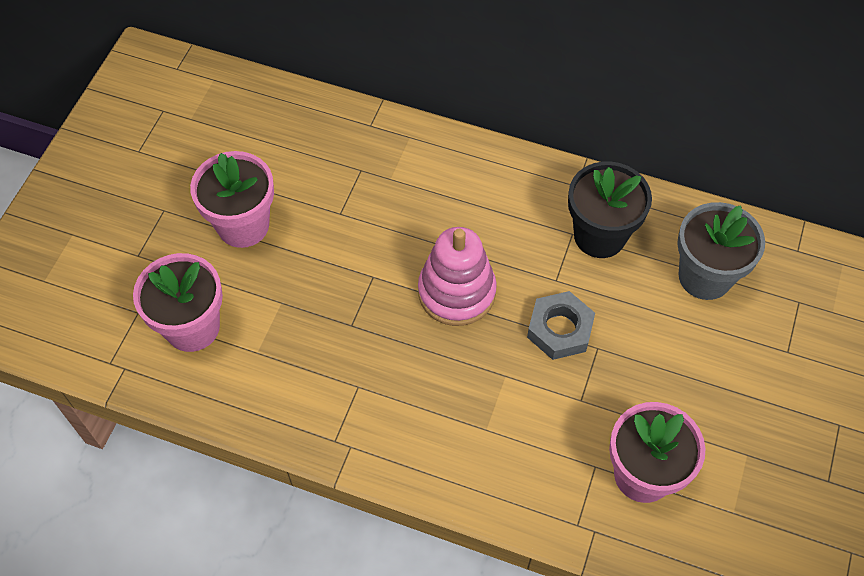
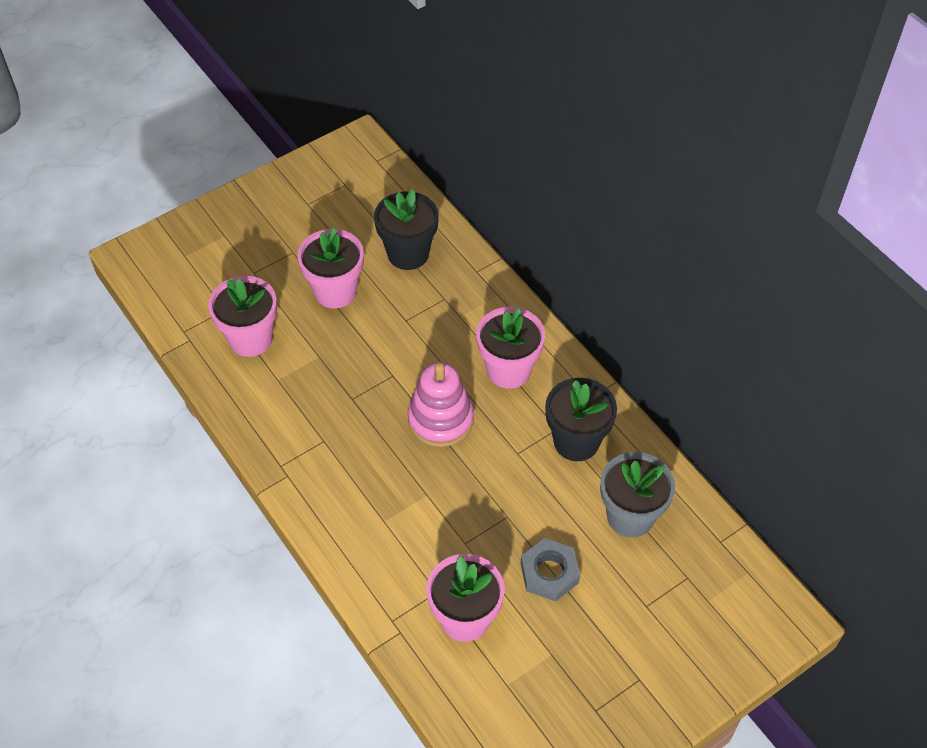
camera: 35 degrees right, 5 degrees down
(287, 145) = (408, 253): none -> black flower pot
(481, 204) = (508, 370): none -> pink flower pot
(560, 329) = (491, 487): grey nut -> grey nut (549, 573)

